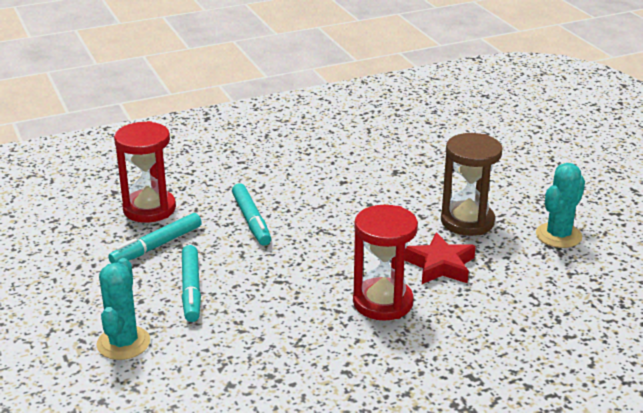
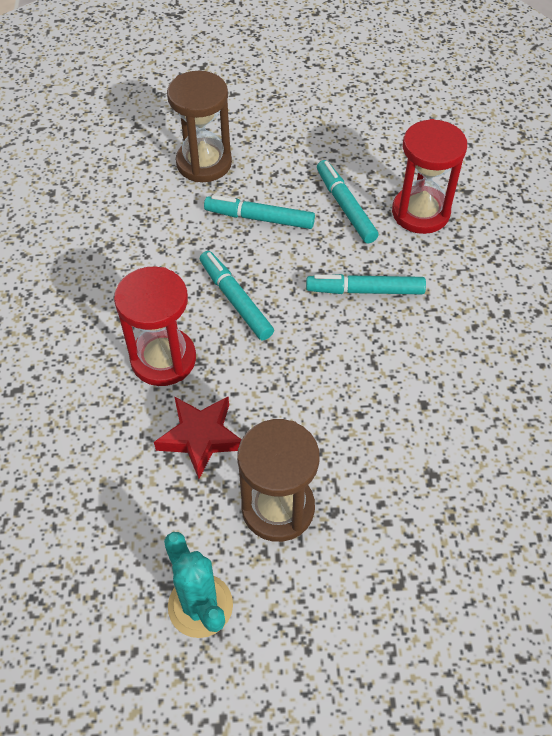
camera: 110 degrees right, 25 degrees up
(123, 343) = (204, 163): turquoise cactus -> brown hourglass
(297, 280) = (235, 300): none -> turquoise marker

